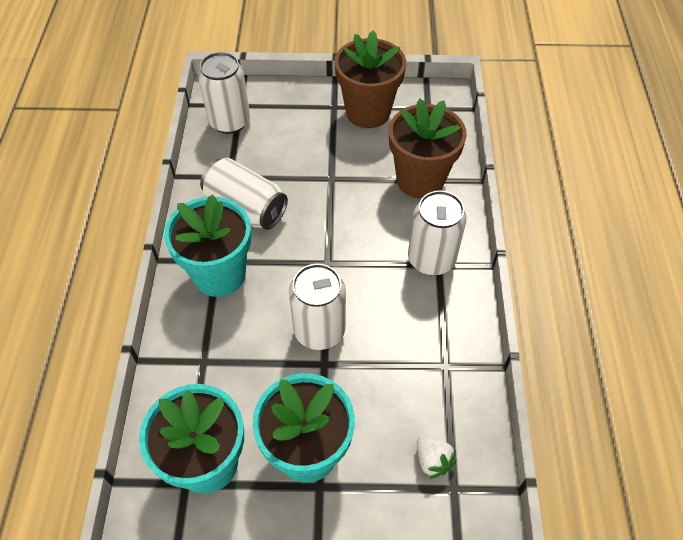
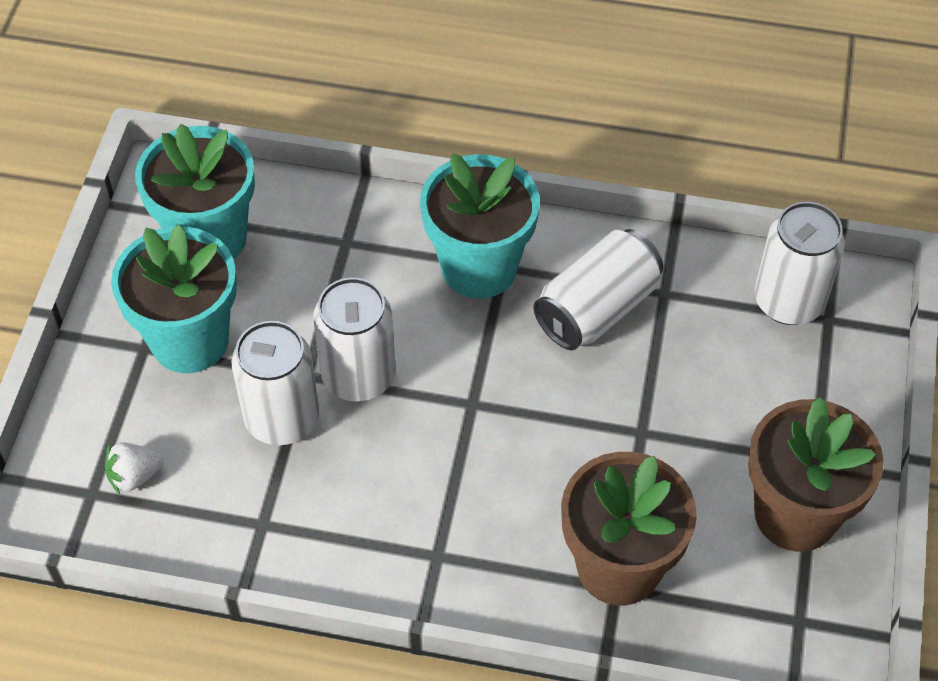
camera: 100 degrees right, 0 degrees up
(431, 259) = (449, 546): white can -> white can (282, 419)

